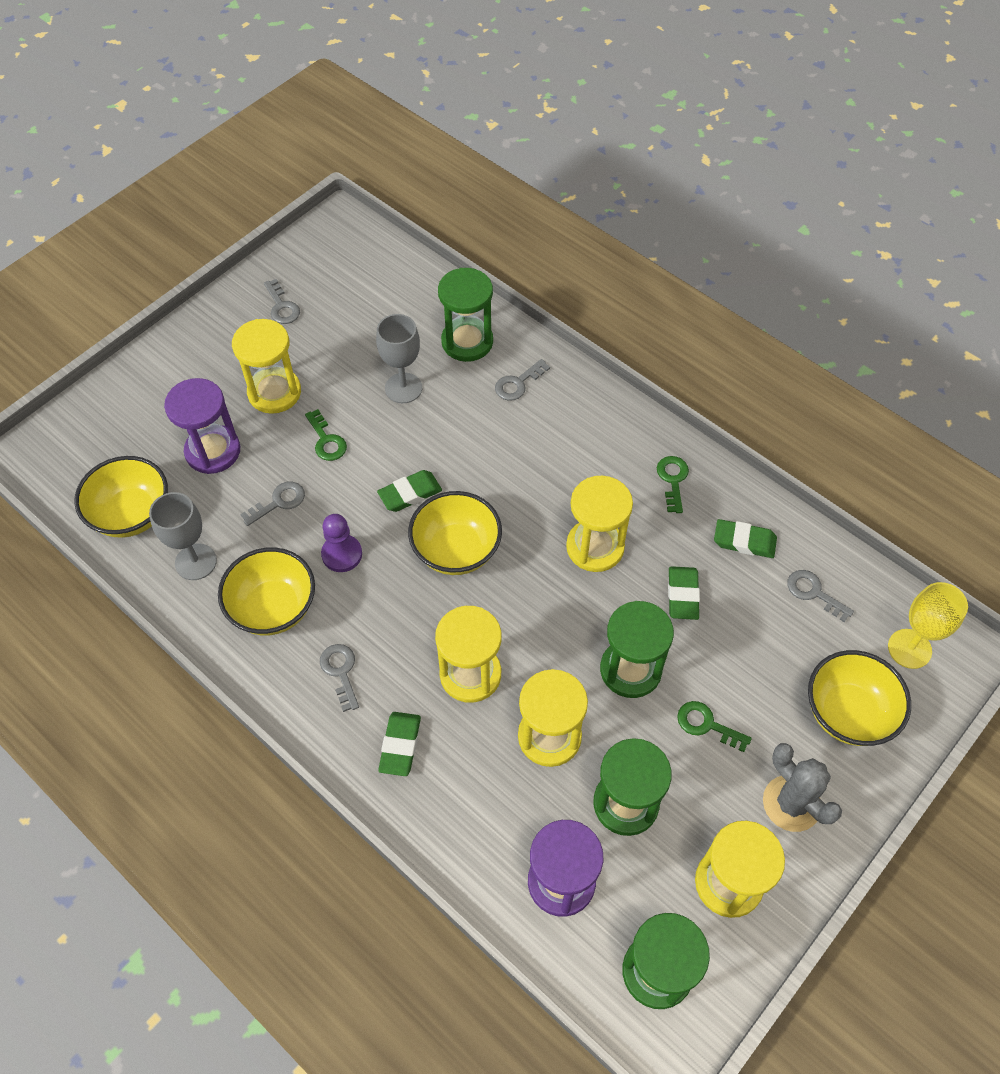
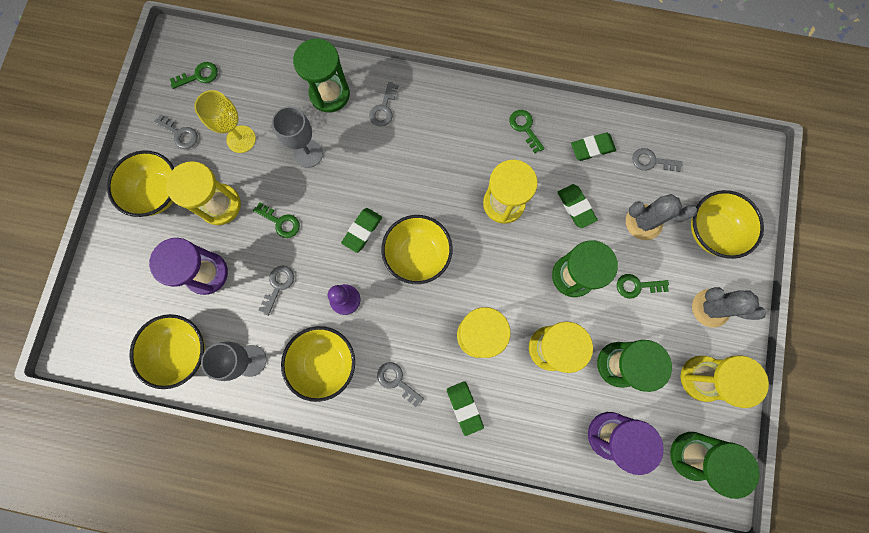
camera: 30 degrees left, 20 degrees up
(220, 350) = (158, 192): none -> yellow bowl
(340, 262) = (199, 76): none -> green key
(761, 656) = (643, 222): none -> grey cactus
(909, 649) = (724, 168): yellow goblet -> yellow goblet (241, 139)

